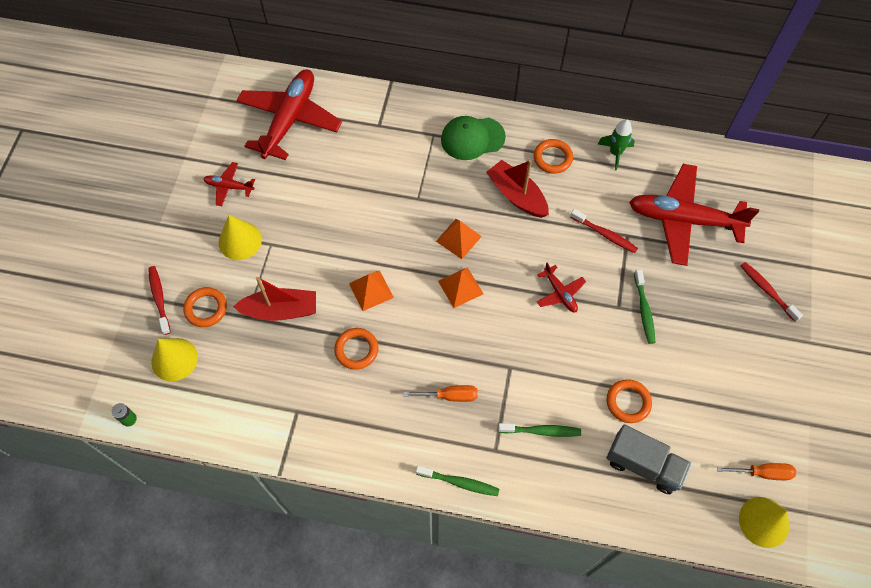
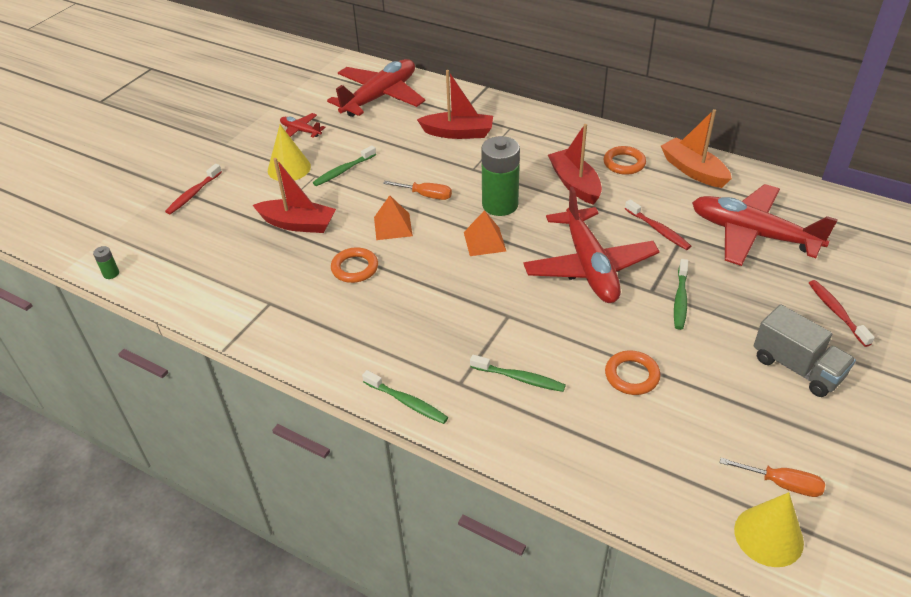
camera: 20 degrees right, 20 degrees down
(159, 298) = (193, 194): red toothbrush -> red toothbrush turned 150 degrees counterclockwise
(174, 359) = (179, 239): yellow cone -> none
(206, 308) = (230, 209): orange ring -> none
(295, 231) = (343, 171): none -> green toothbrush
(386, 153) = (458, 133): none -> red boat
(450, 396) = (432, 325): orange screwdriver -> orange screwdriver (426, 195)
(458, 238) = (500, 205): orange pyramid -> green battery
(472, 138) = (547, 136): green cap -> none
(560, 293) = (589, 267): red plane -> red plane, size x2.20
(615, 153) = (693, 170): green rocket -> orange boat
(643, 465) = (629, 438): grey truck -> grey truck (797, 367)

